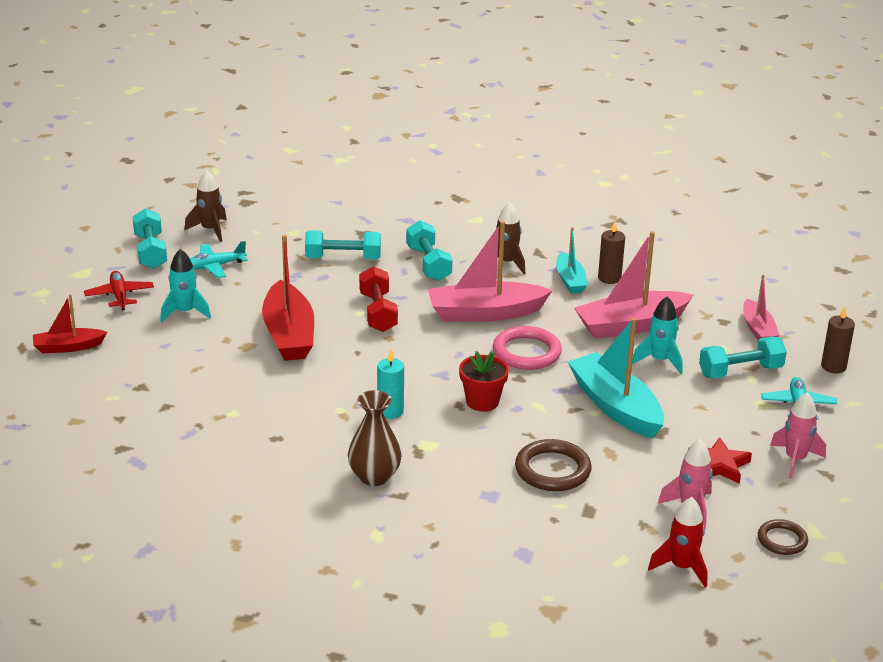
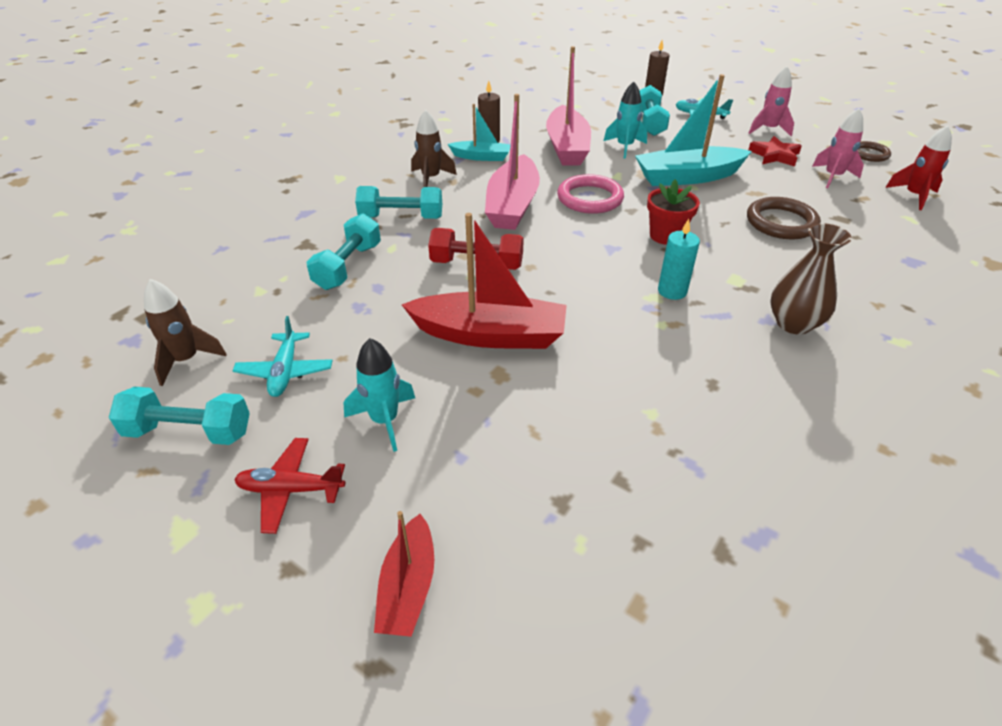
camera: 70 degrees left, 10 degrees up
(758, 329) = (595, 106): pink boat -> none

